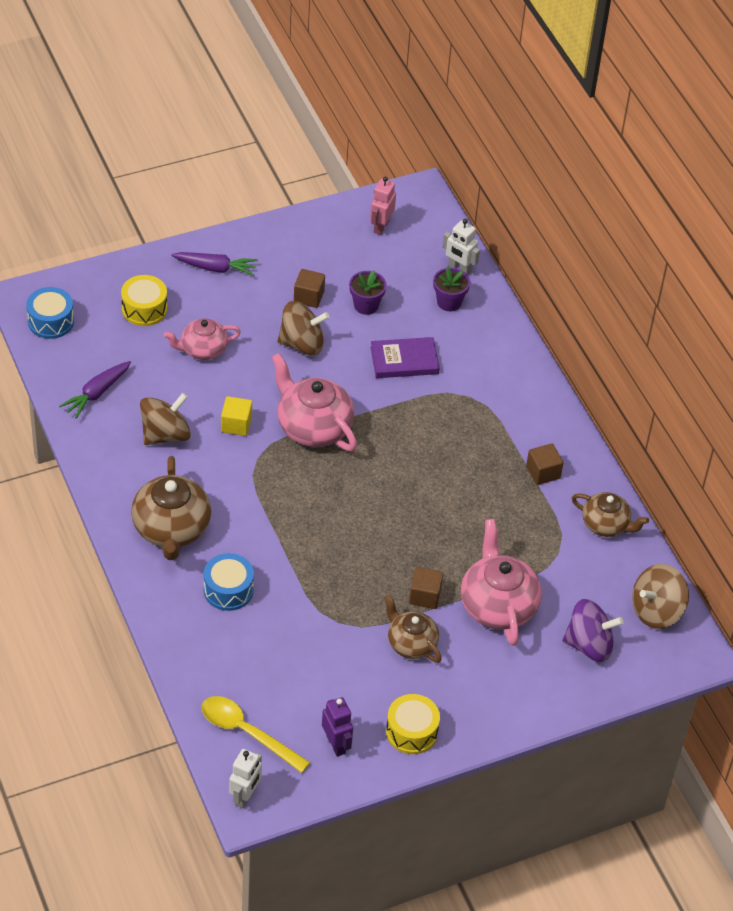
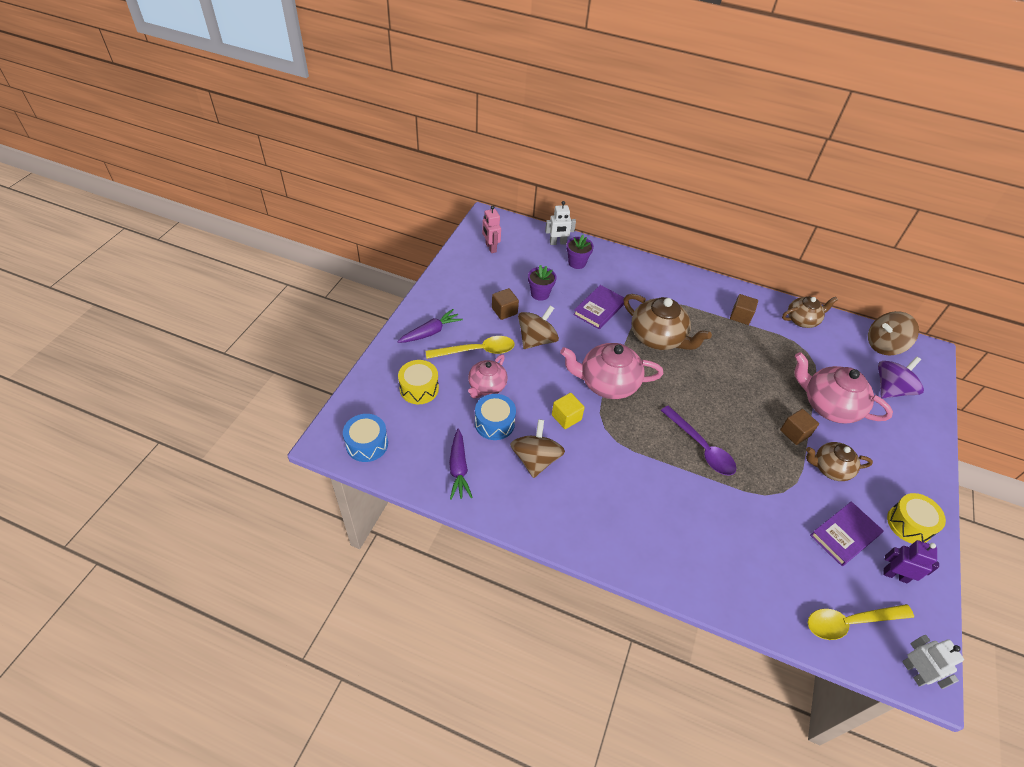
camera: 45 degrees left, 0 degrees up
(171, 529) = (622, 521): brown teapot -> brown teapot (658, 338)
(228, 590) = (706, 531): blue drum -> blue drum (494, 423)
(234, 314) = (477, 351): none -> yellow spoon
(319, 537) = (701, 447): none -> purple spoon
(340, 689) = (844, 535): none -> purple book
(656, 611) = (884, 345): brown spinning top -> brown spinning top turned 60 degrees clockwise

